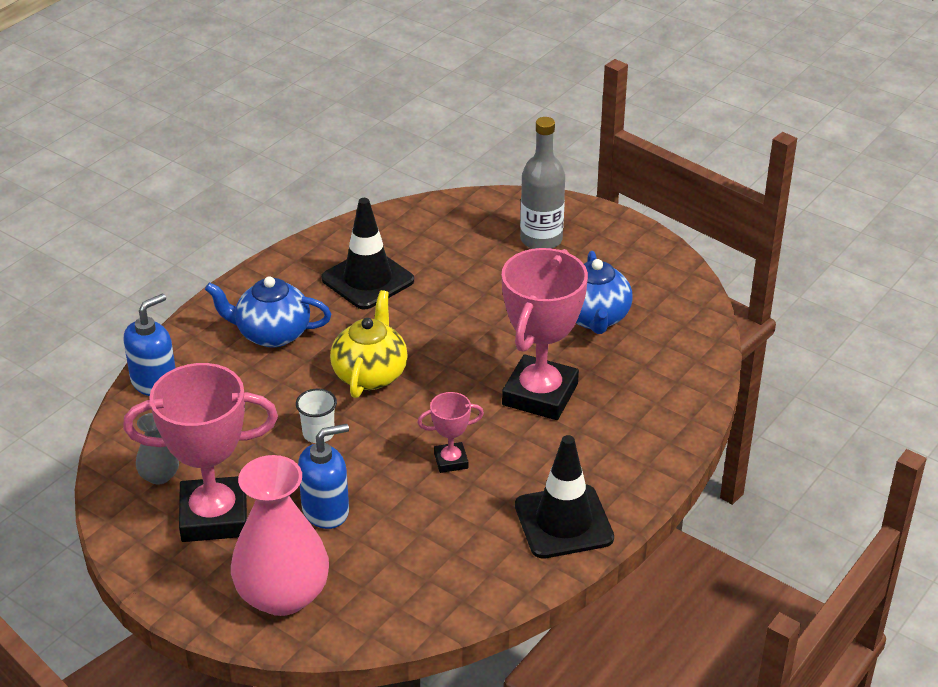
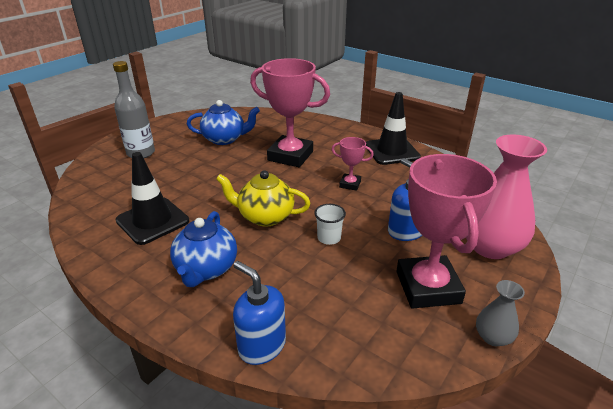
camera: 90 degrees left, 5 degrees down
(159, 476) = (389, 327): grey vase -> grey vase (492, 337)
(451, 461) = (350, 184): pink trophy -> pink trophy turned 60 degrees counterclockwise

